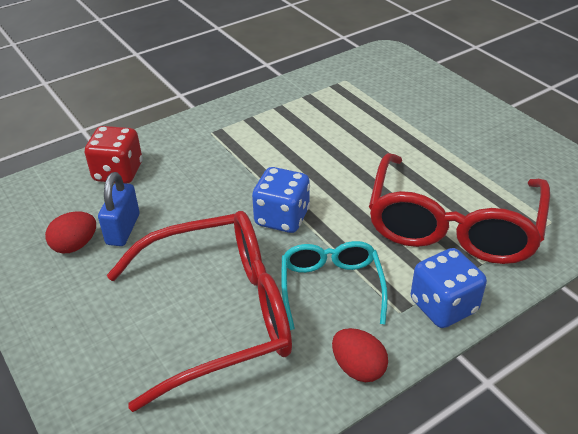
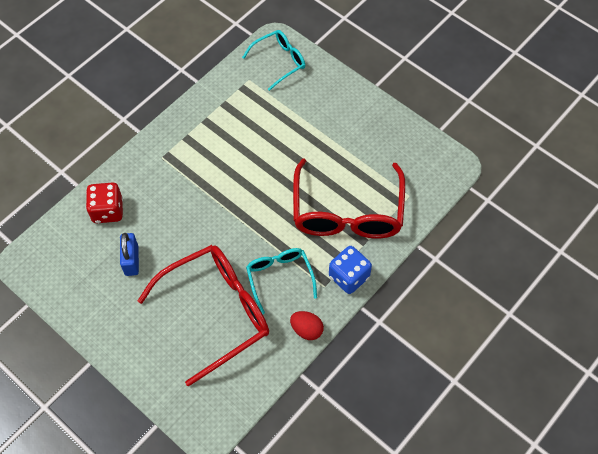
camera: 15 degrees left, 20 degrees up
(75, 245) = (104, 280): red egg -> none
(282, 218) = (235, 228): blue dice -> none
(387, 70) = (279, 62): none -> turquoise glasses

